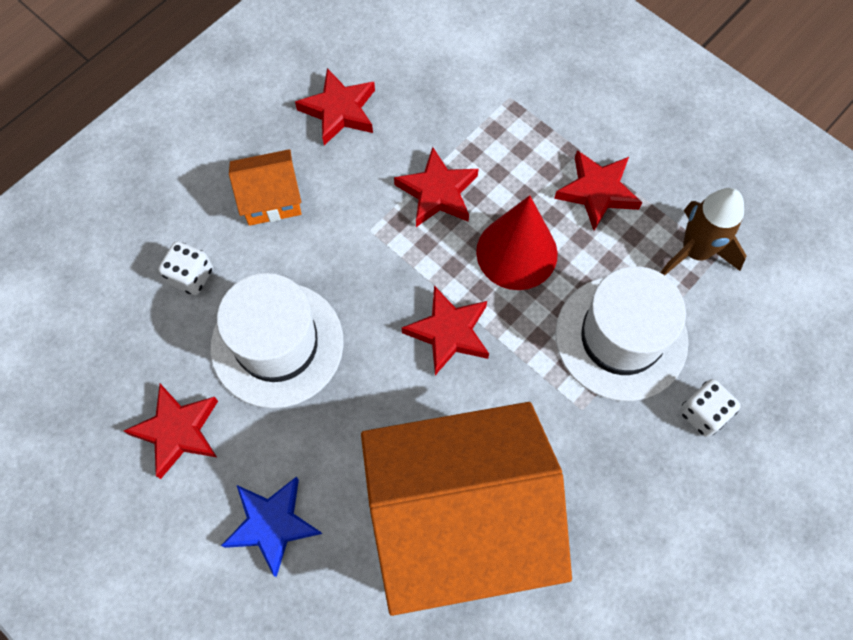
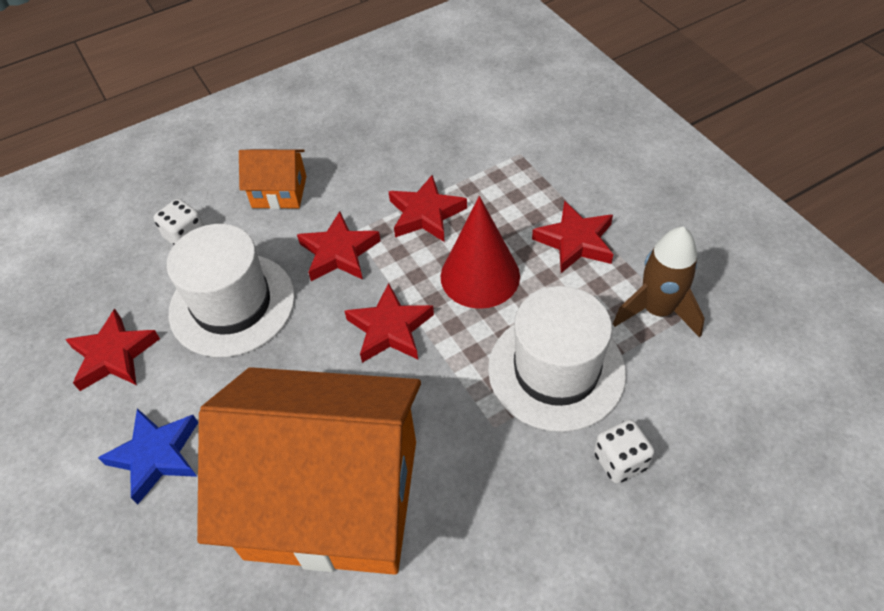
camera: 20 degrees right, 15 degrees down
(339, 111) = (366, 138): red star -> red star (339, 253)

